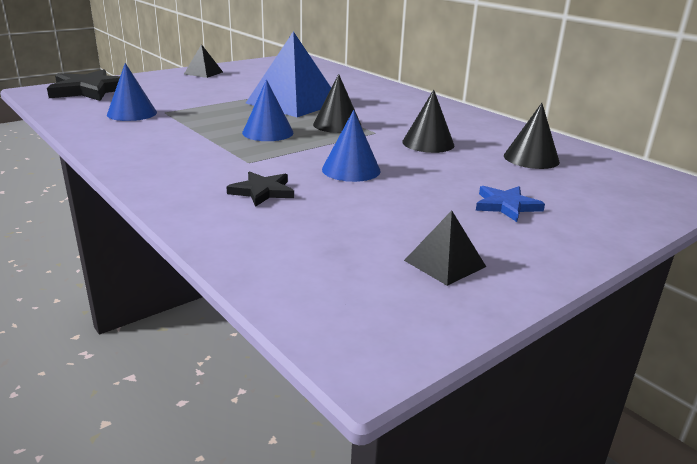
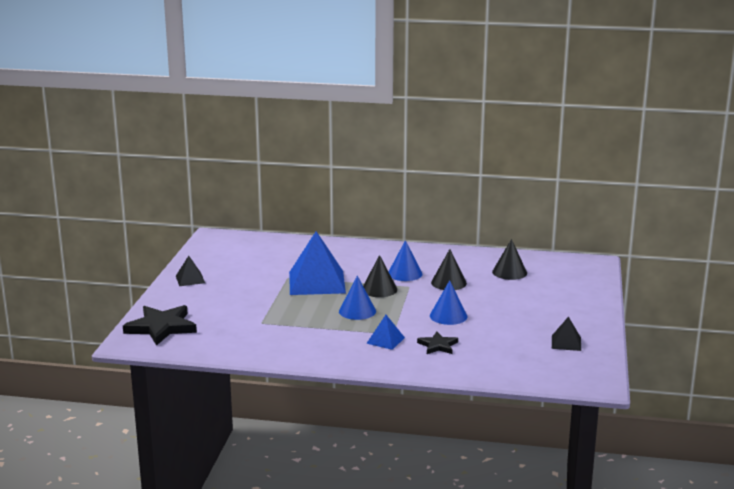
camera: 40 degrees left, 5 degrees down
(132, 113) = (246, 332): blue cone -> blue cone (405, 273)
(223, 164) = (385, 340): none -> blue pyramid
(506, 206) = (543, 306): blue star -> none

